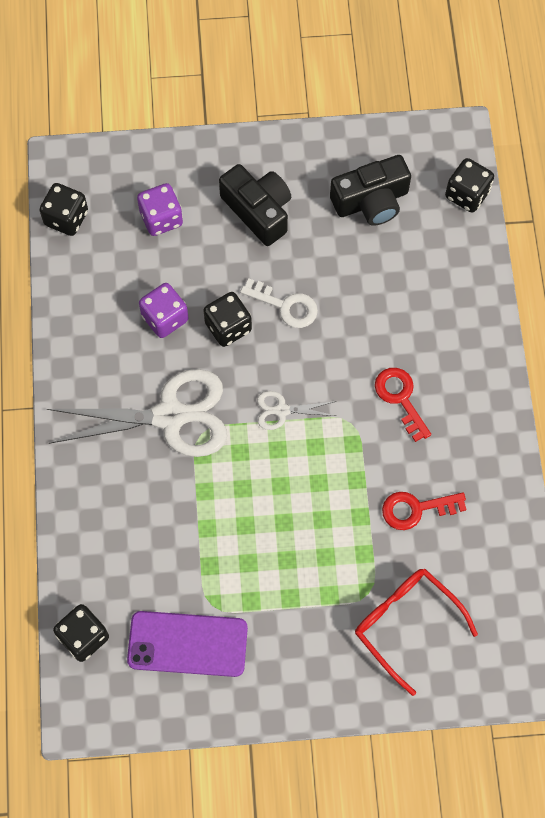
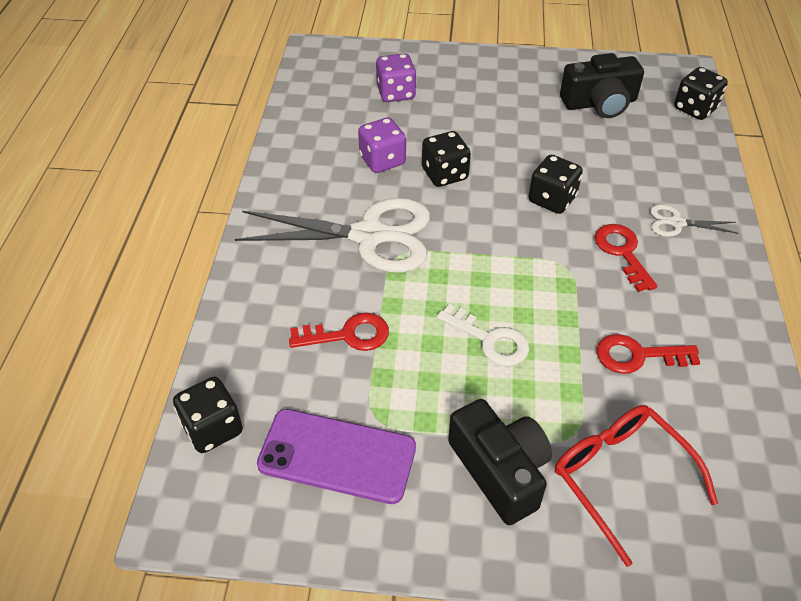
camera: 10 degrees right, 20 degrees down
(66, 218) = (308, 83): black dice -> black dice (552, 199)
(173, 529) = (348, 335): none -> red key
(258, 211) = (489, 98): black camera -> black camera (500, 470)
(282, 410) = (490, 246): white scissors -> white scissors (677, 223)
(285, 306) = (506, 166): white key -> white key (490, 340)

